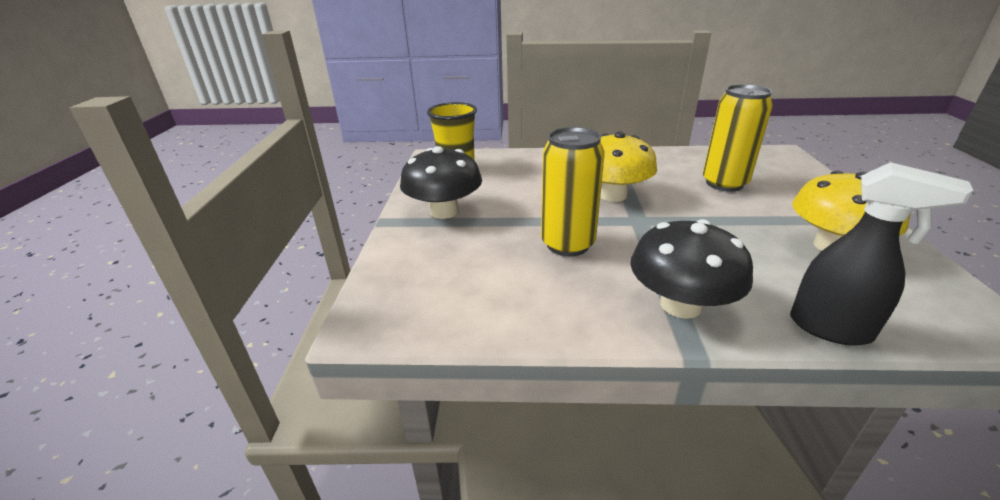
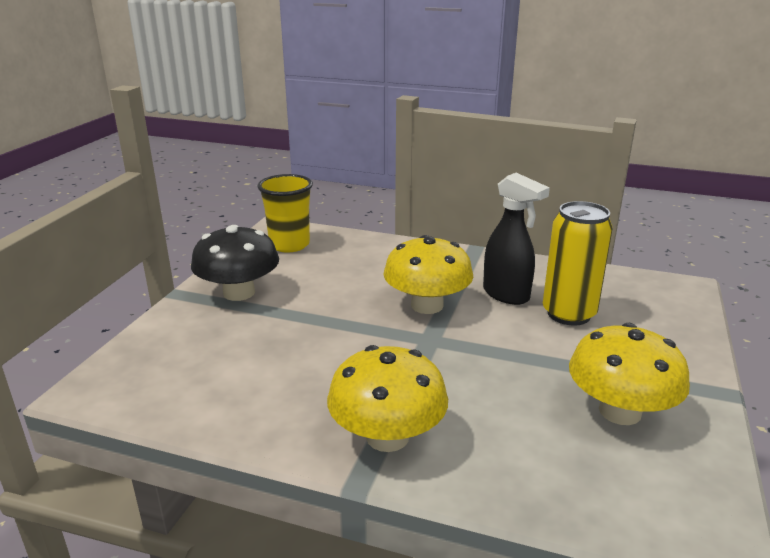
camera: 15 degrees right, 5 degrees down
(567, 244) = (331, 351): yellow can -> none
(680, 305) = (387, 436): black mushroom -> yellow mushroom
(831, 329) = (519, 495): black spray bottle -> black spray bottle (506, 295)

